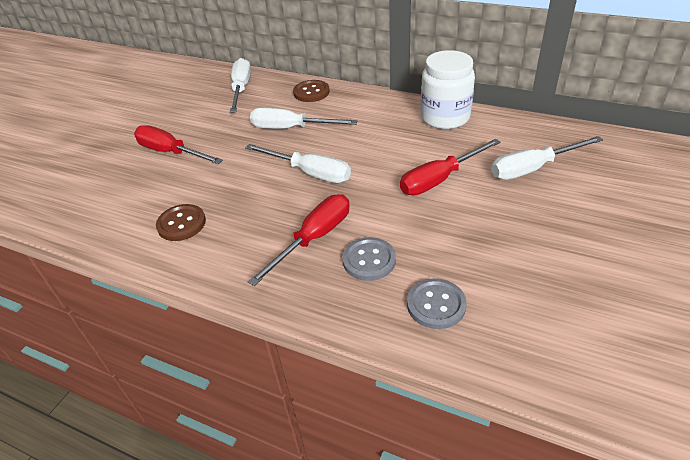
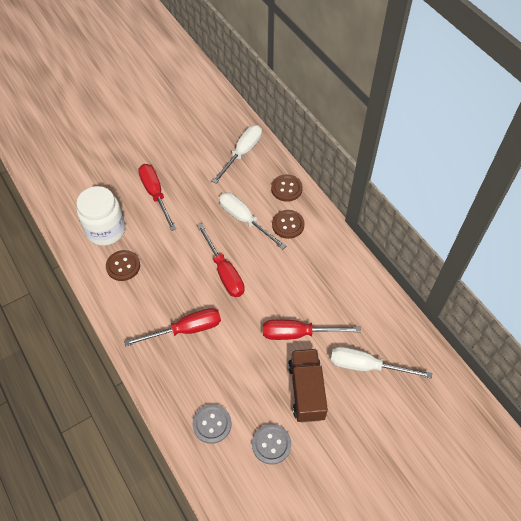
camera: 30 degrees right, 15 degrees up
(310, 173) = (224, 272): white screwdriver -> red screwdriver
(339, 113) = (288, 225): none -> brown button
(369, 260) = (202, 368): grey button -> grey button (271, 444)
(445, 117) = (355, 278): white jar -> white jar (106, 230)
(501, 217) = (306, 391): none -> brown truck

